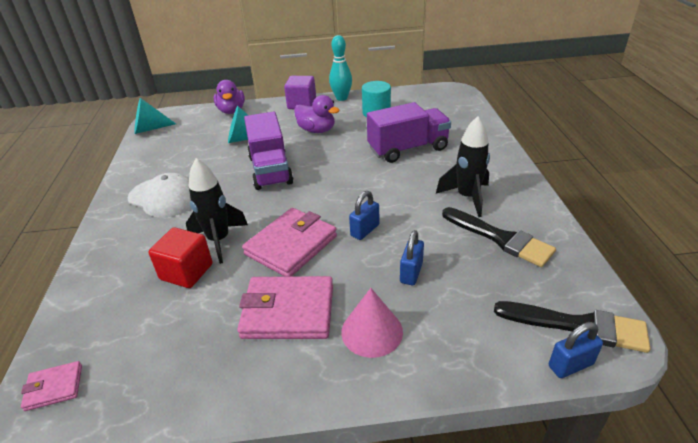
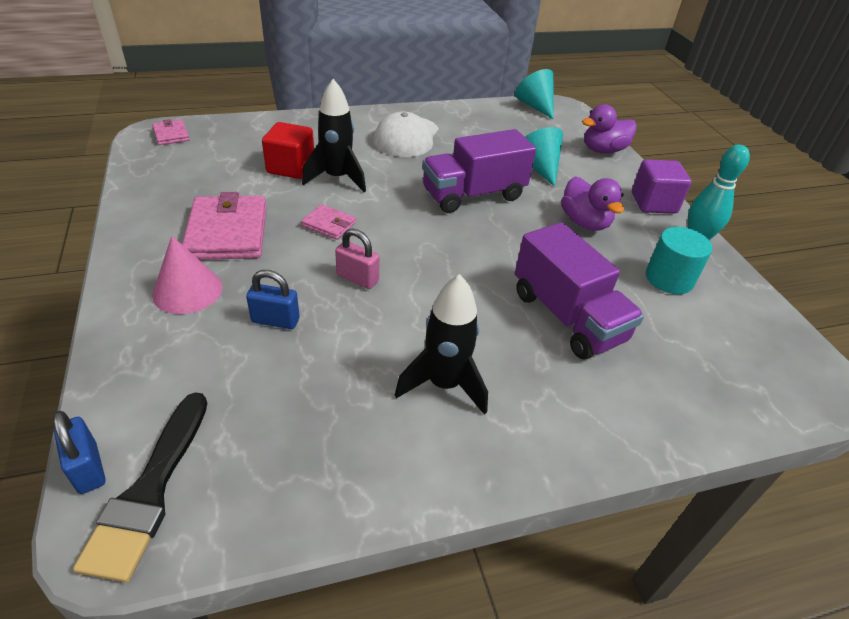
camera: 75 degrees right, 5 degrees up
(291, 245) = (329, 224): pink wallet -> pink wallet, size x0.51
(317, 130) = (584, 222): purple duck -> purple duck turned 45 degrees counterclockwise
(365, 230) = (357, 278): blue padlock -> pink padlock
(500, 238) = (343, 418): black brush -> none

